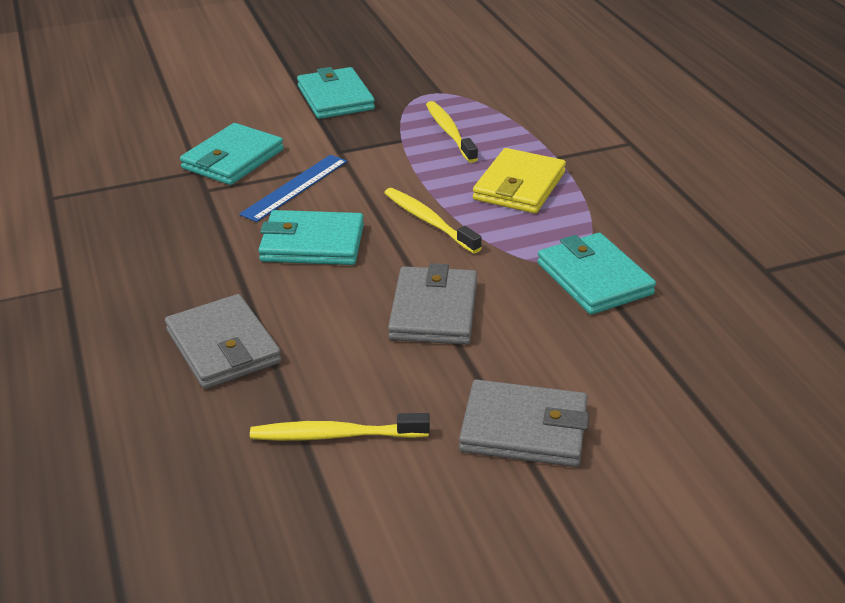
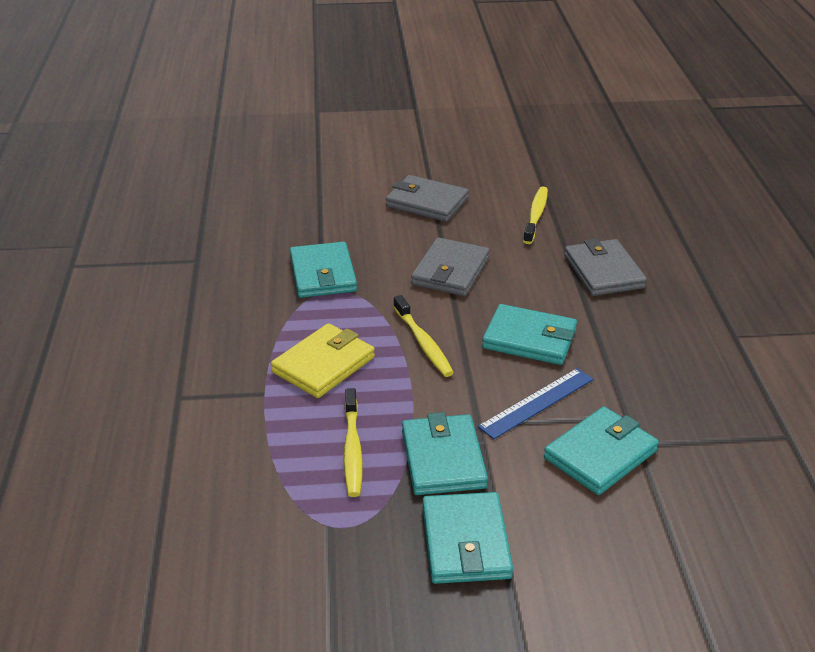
camera: 165 degrees left, 0 degrees up
(335, 435) = (536, 215): yellow toothbrush -> yellow toothbrush turned 90 degrees counterclockwise
(370, 137) = (443, 459): none -> turquoise wallet

